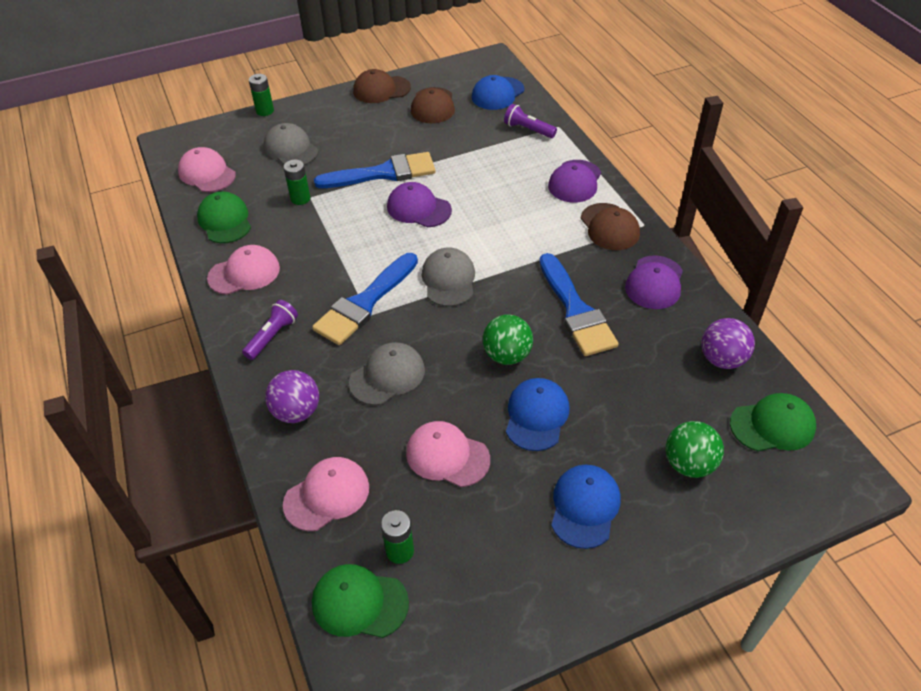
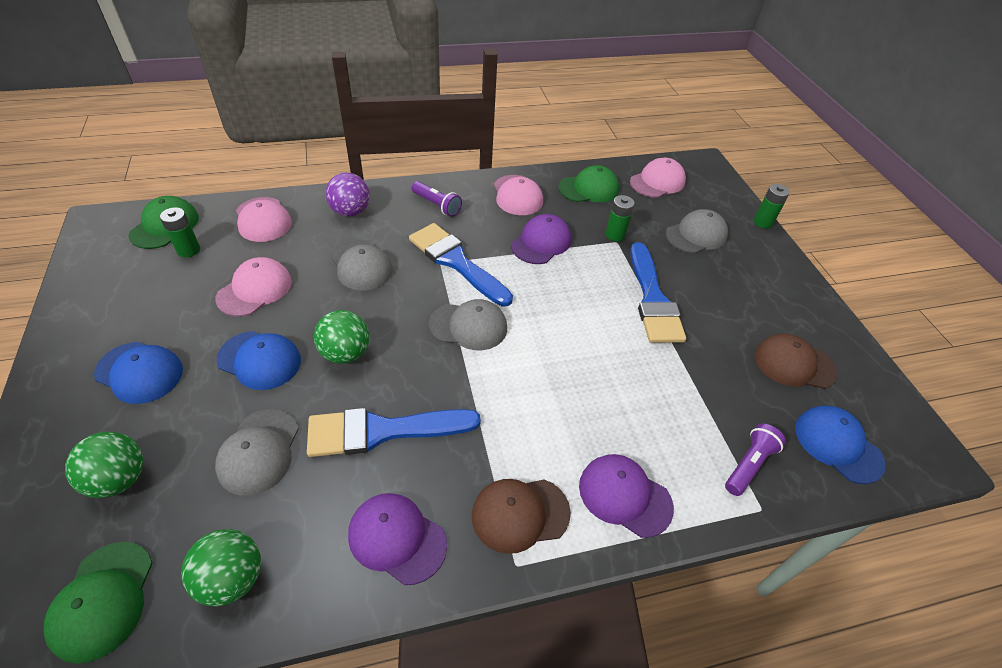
camera: 95 degrees right, 0 degrees up
(381, 89) = (822, 318): brown cap -> none
(418, 208) = (588, 319): purple cap -> purple cap (541, 242)
(625, 381) = (259, 451): none -> grey cap
(722, 359) = (232, 578): purple ball -> green ball

